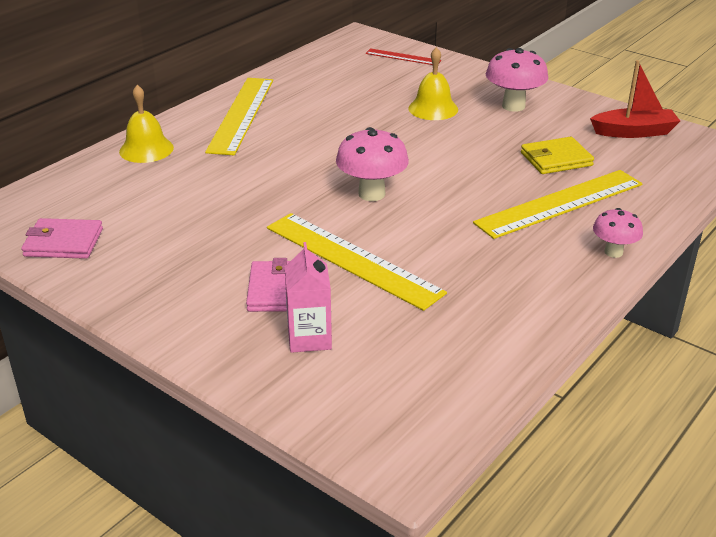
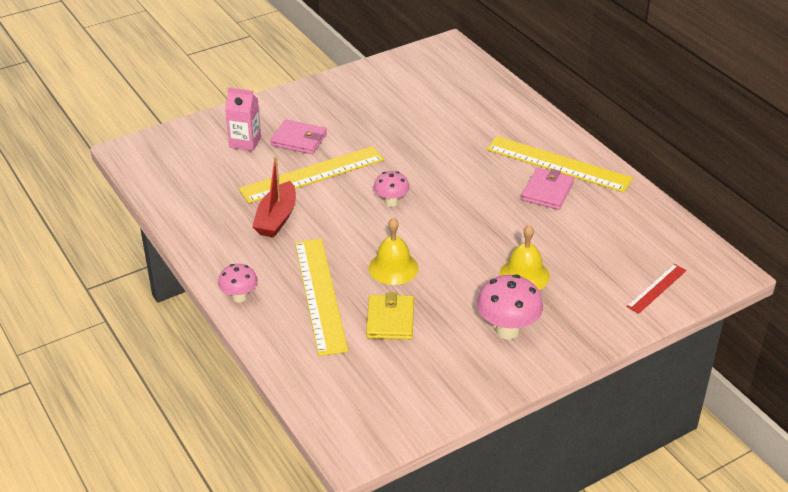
camera: 110 degrees right, 5 degrees up
(63, 242) = (403, 71): pink wallet -> pink wallet (547, 191)
(146, 149) = (516, 112): yellow bell -> yellow bell (393, 268)
(371, 194) = (391, 202): pink mushroom -> pink mushroom, size x0.62
(634, 132) = (414, 396): red boat -> red boat (276, 218)

